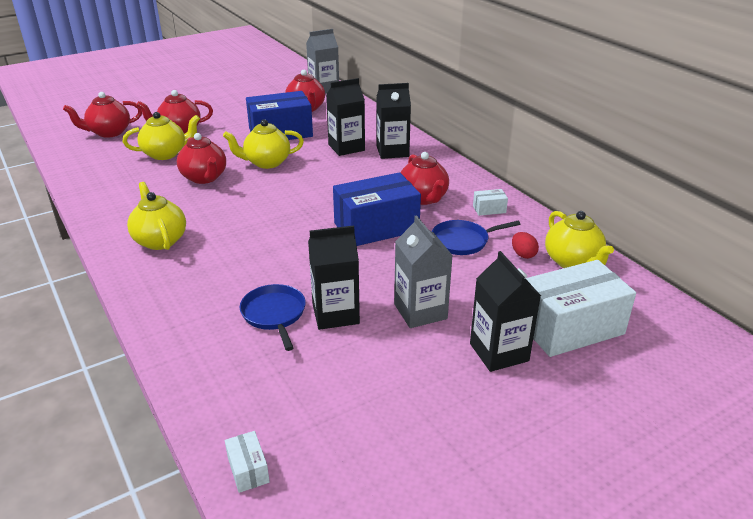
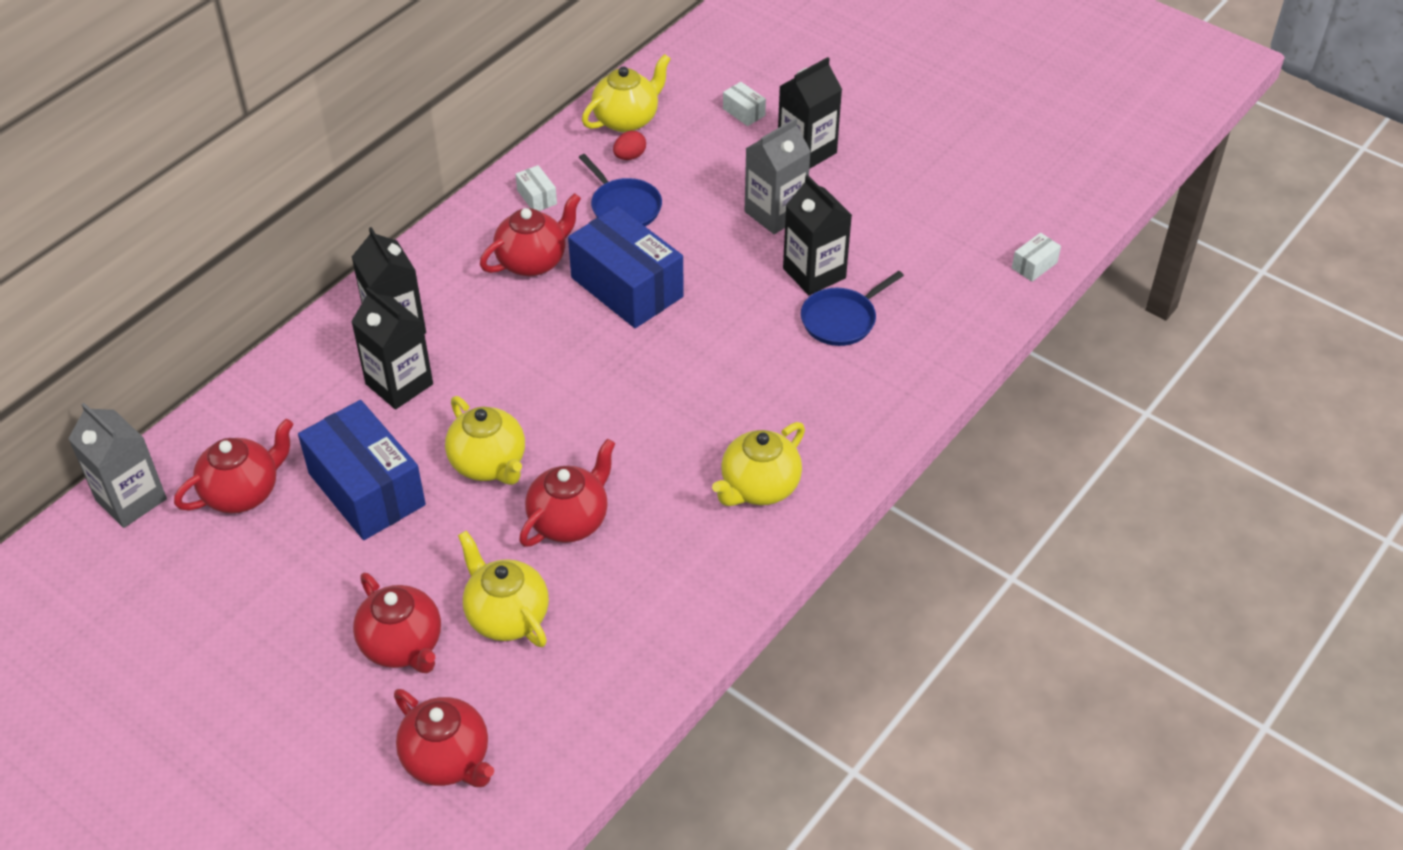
camera: 110 degrees left, 15 degrees up
(570, 327) = (744, 112): white box -> white box, size x0.41

